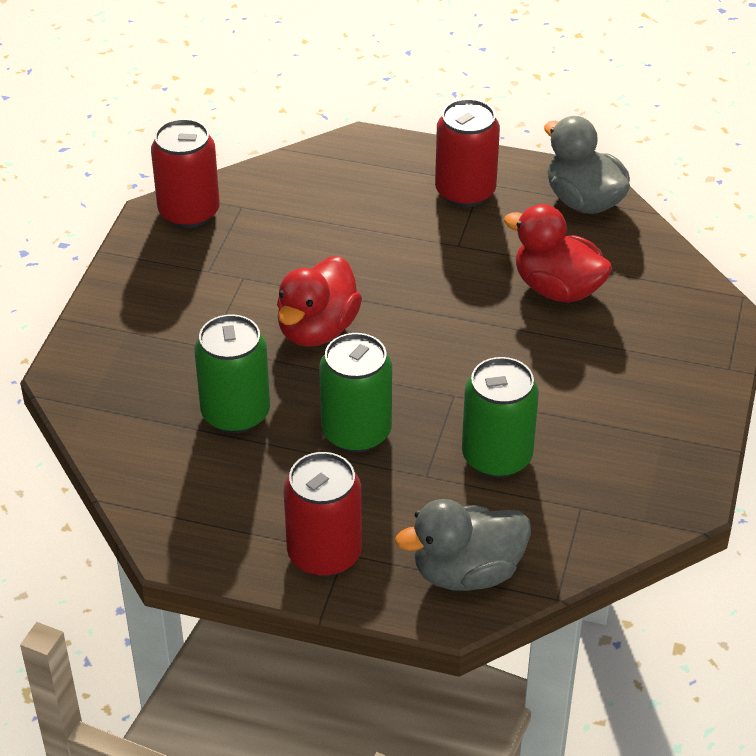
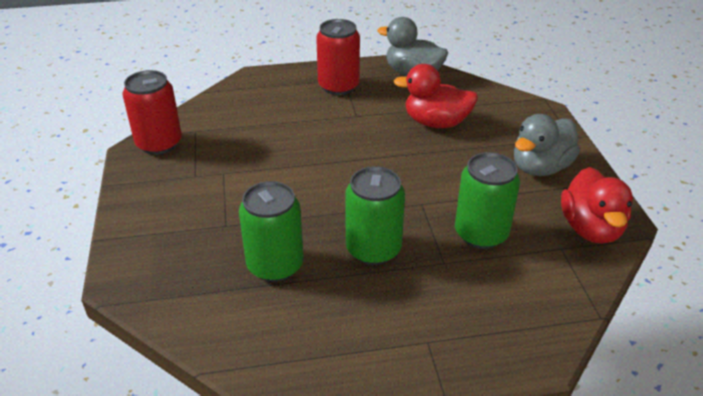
camera: 25 degrees left, 5 degrees down
(317, 329) = (298, 190): red duck -> red duck (590, 229)
(324, 553) = (413, 348): red can -> none
(467, 572) = (526, 322): grey duck -> grey duck (540, 167)

